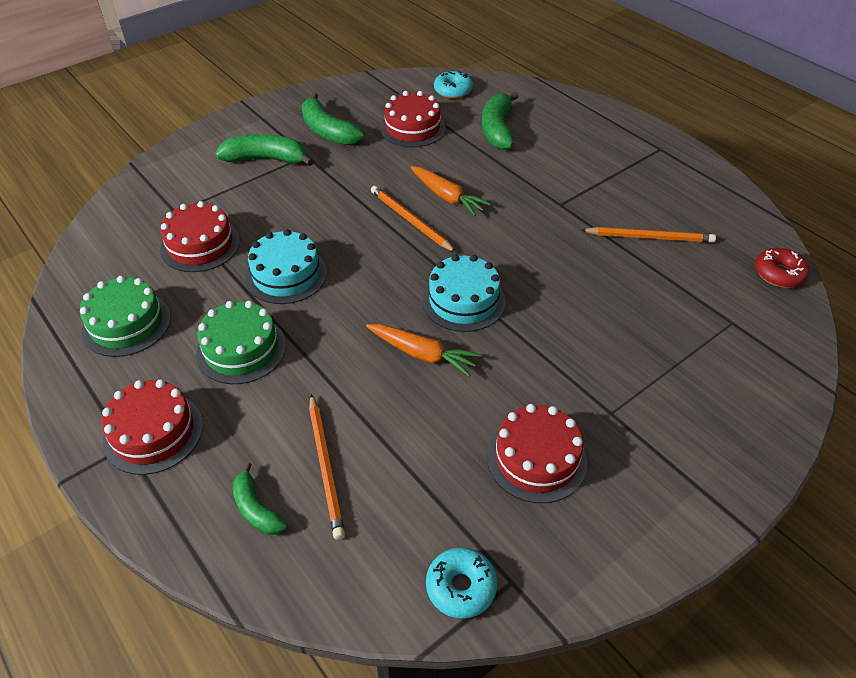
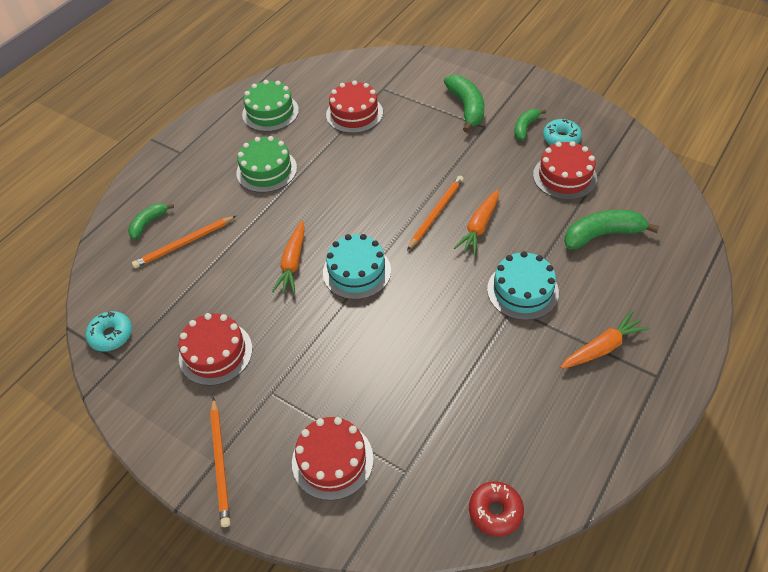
camera: 75 degrees right, 5 degrees up
(153, 432) = (191, 159): red cake -> red cake (332, 460)
(286, 275) = (343, 166): turquoise cake -> turquoise cake (522, 290)
(328, 131) = (525, 127): green banana -> green banana, size x0.60
(453, 91) = (646, 186): turquoise donut -> turquoise donut (561, 138)
(623, 167) = (602, 347): none -> orange carrot
(649, 237) = (498, 388): orange pencil -> orange pencil (220, 463)

